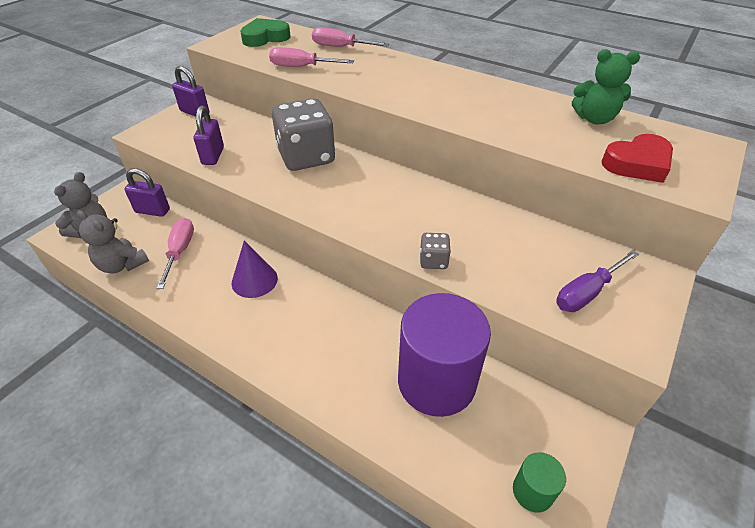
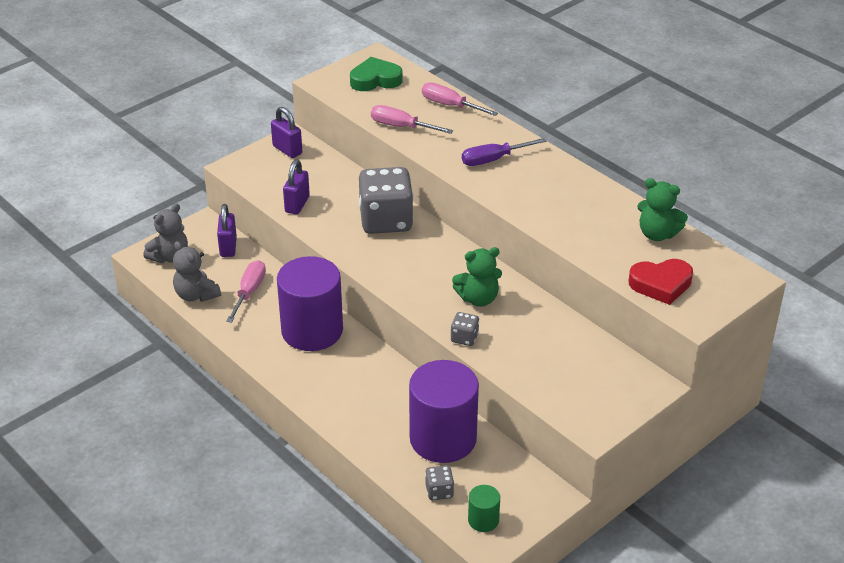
camera: 15 degrees right, 5 degrees down
(152, 211) = (228, 247): purple padlock -> purple padlock turned 60 degrees clockwise
(254, 280) = (312, 330): purple cone -> purple cylinder
(428, 215) = (478, 298): none -> green teddy bear
(462, 459) = (439, 491): none -> grey dice
(587, 292) = (581, 386): purple screwdriver -> purple screwdriver (493, 159)

